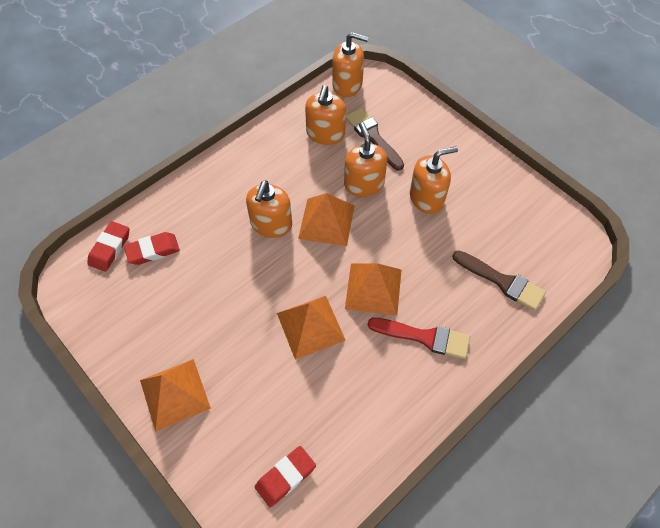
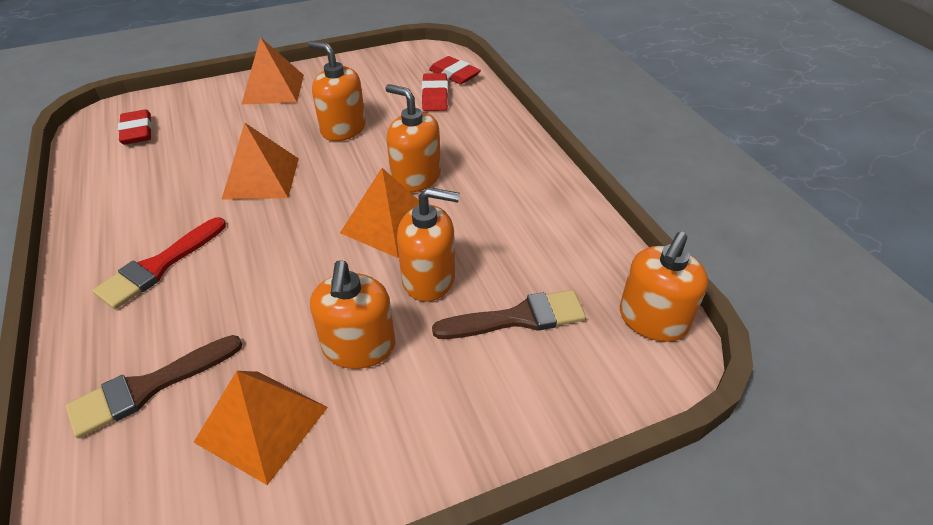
camera: 110 degrees right, 15 degrees down
(325, 134) = (547, 262): orange soap dispenser -> orange soap dispenser (343, 129)
(373, 288) = (262, 240): orange pyramid -> orange pyramid (262, 424)

